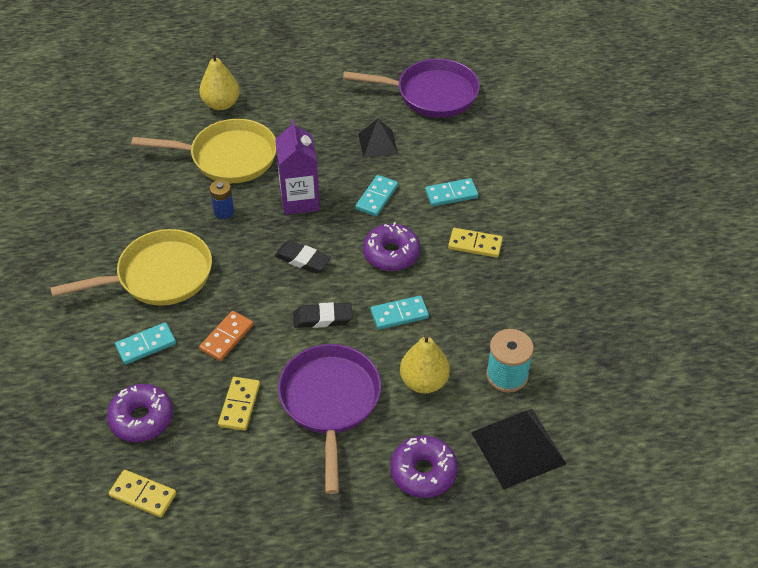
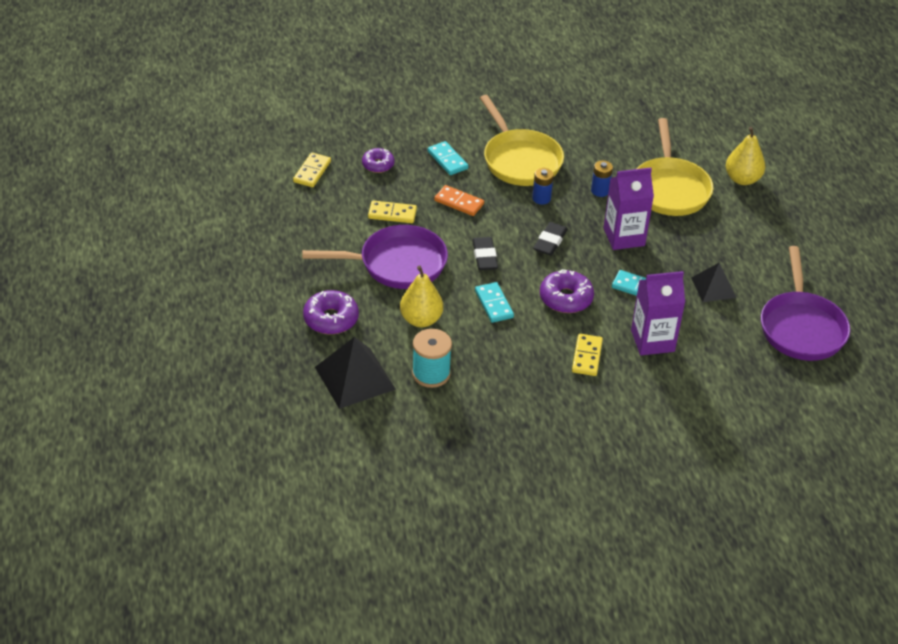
camera: 85 degrees right, 5 degrees down
(141, 418) = (378, 165): purple donut -> purple donut, size x0.65
(230, 262) = (541, 198): none -> blue battery
(451, 194) = (652, 341): turquoise domino -> purple carton

